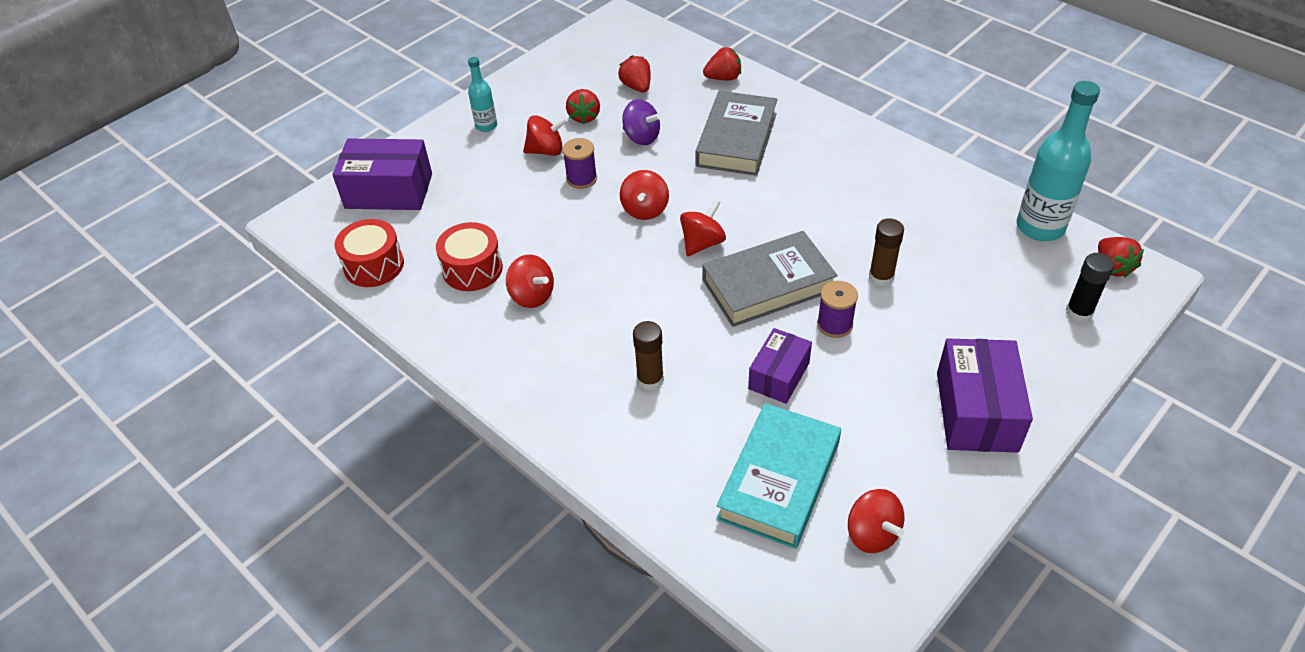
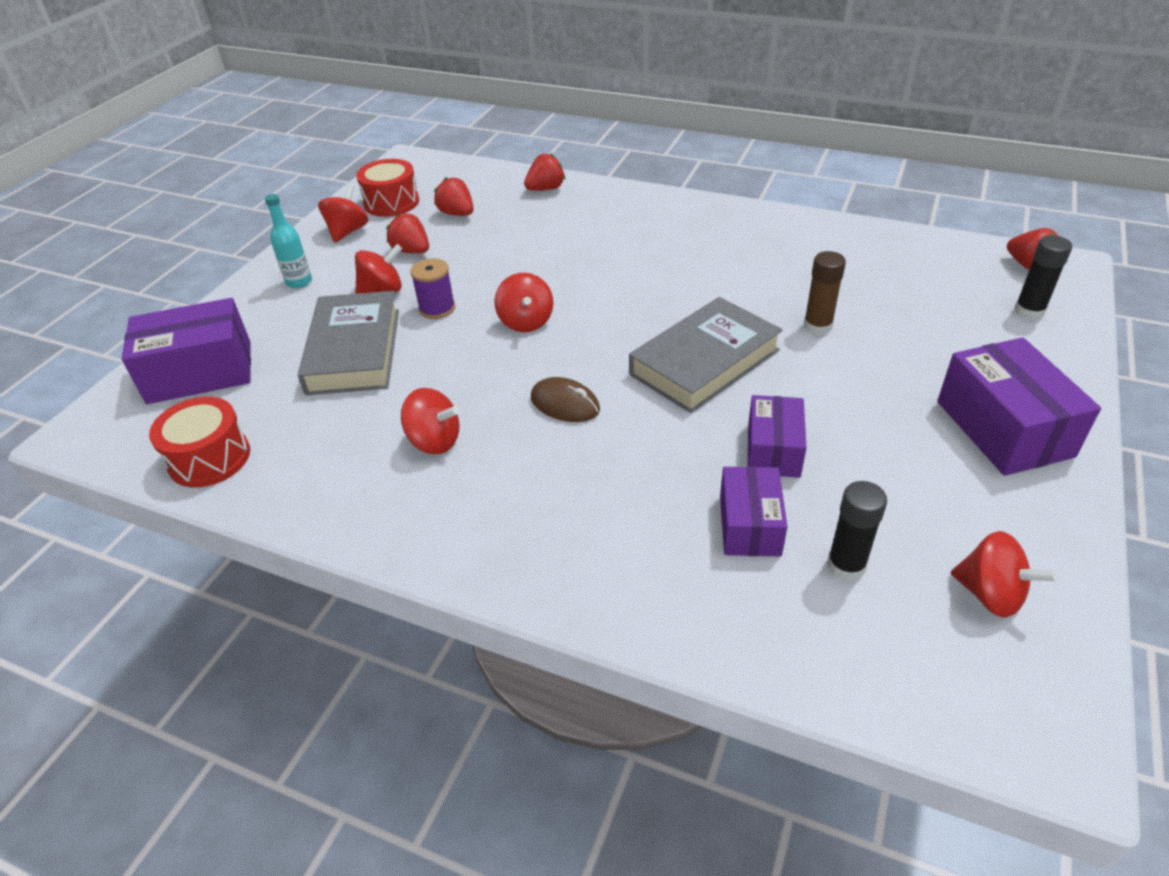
camera: 20 degrees left, 5 degrees down
(472, 269) = (344, 430): red drum -> red drum (391, 202)
(584, 117) = (411, 251): red strawberry -> red strawberry turned 150 degrees clockwise
(641, 137) = (486, 256): purple spinning top -> none
(641, 292) = (565, 404): none -> brown mouse
(650, 379) = (627, 495): brown glue stick -> none
(702, 243) = (608, 339): red spinning top -> red spinning top (348, 231)
(726, 429) = (749, 525): none -> purple box
(736, 139) = (590, 238): grey book -> grey book (354, 351)
(779, 480) = (846, 565): turquoise book -> black glue stick
(834, 324) = (800, 383): purple spool -> none
(1040, 227) = (937, 248): turquoise bottle -> none

